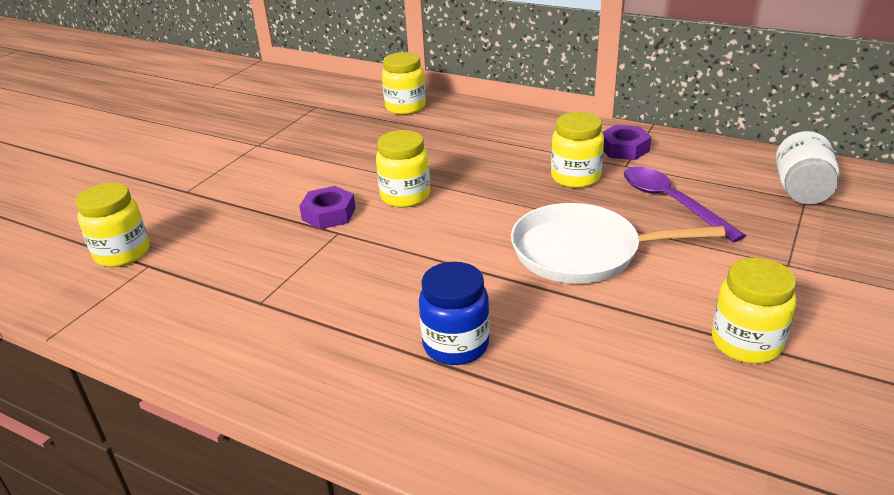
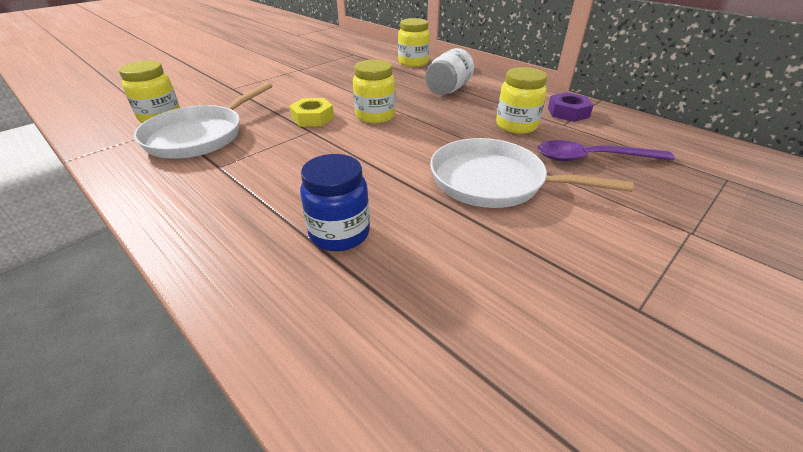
camera: 15 degrees right, 5 degrees up
(200, 268) = (199, 136): none -> white pan
(329, 214) = (312, 118): purple nut -> yellow nut
(671, 203) = (592, 158): purple spoon -> purple spoon turned 75 degrees counterclockwise
(746, 343) = (620, 300): yellow jar -> none
(801, 190) = (725, 170): white jar -> white jar (448, 90)

